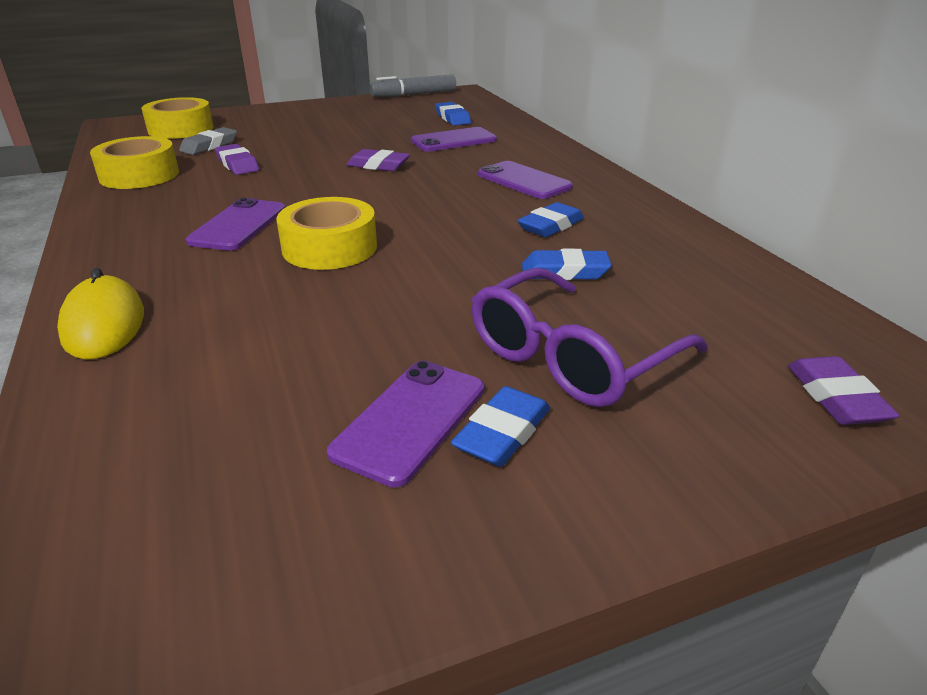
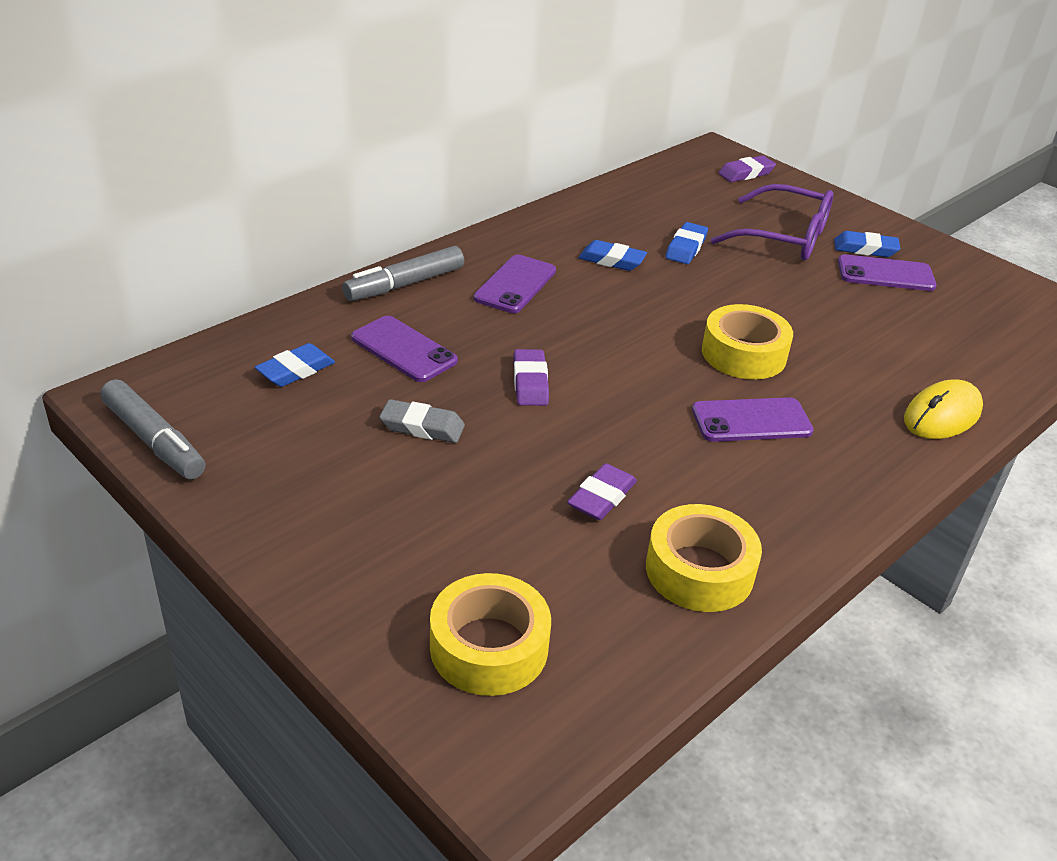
camera: 115 degrees left, 5 degrees up
(209, 146) = (550, 563): grey eraser -> grey eraser (422, 427)
(544, 149) = (404, 284): none -> grey marker
(564, 272) = (686, 248): blue eraser -> blue eraser turned 45 degrees clockwise

